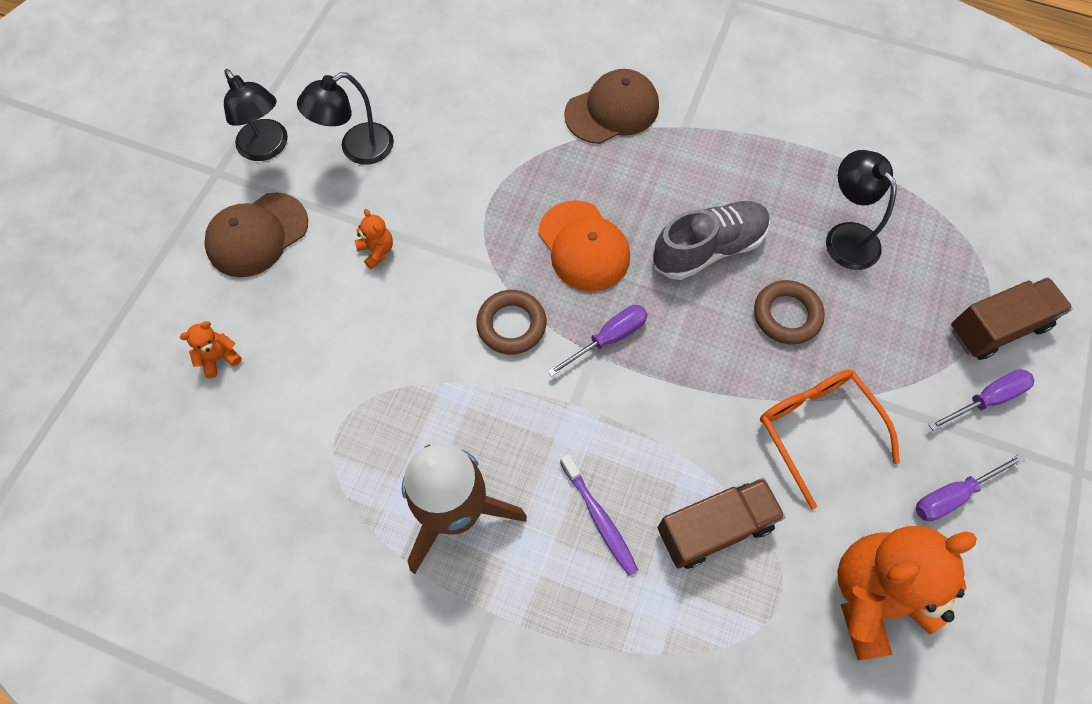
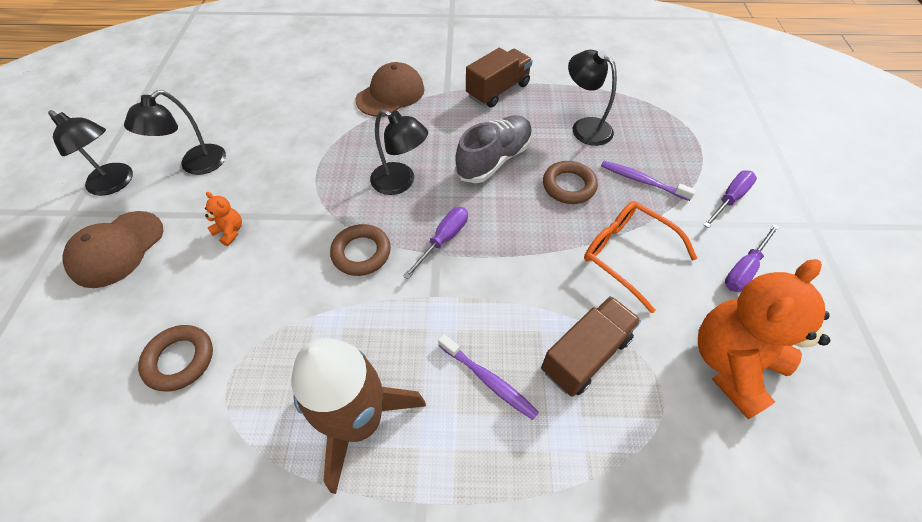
camera: 20 degrees left, 10 degrees down
(219, 358) = (94, 360): orange teddy bear -> none
(299, 386) = (180, 360): none -> brown ring
(584, 246) = (400, 182): orange cap -> black lamp
(884, 338) = (642, 181): none -> purple toothbrush
(997, 328) = (711, 154): brown truck -> brown truck (498, 90)

